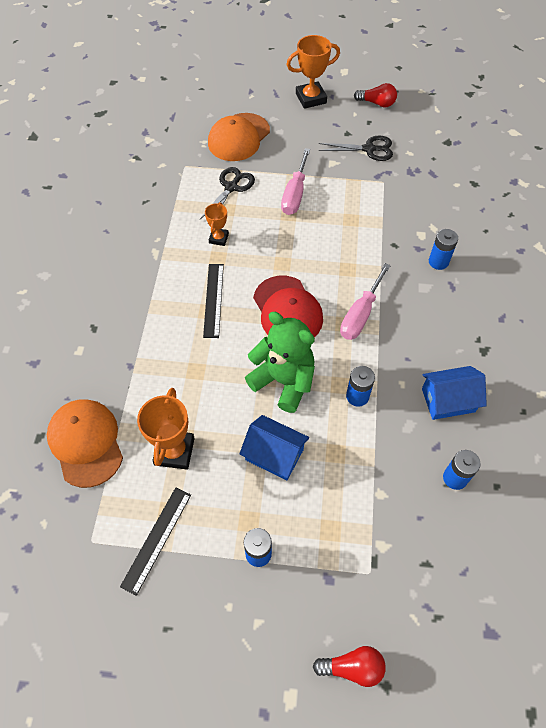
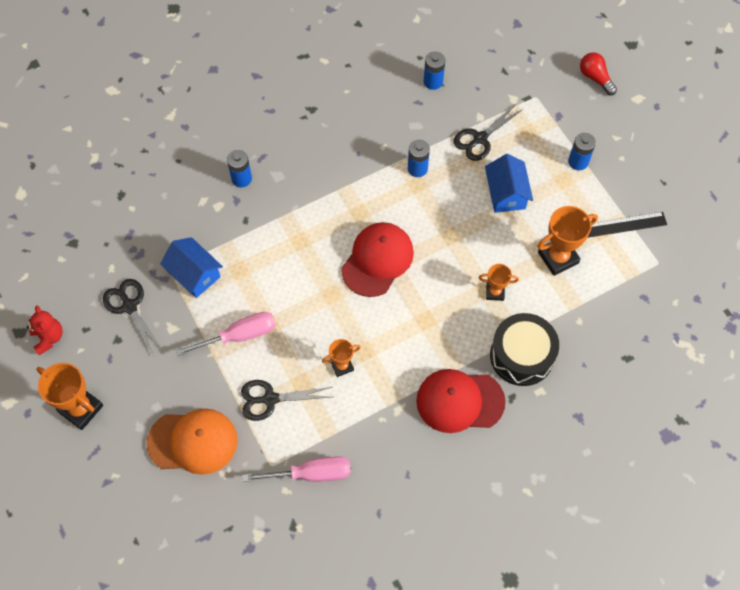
camera: 125 degrees left, 5 degrees up
(86, 443) = (603, 321): orange cap -> none
(117, 357) = (521, 355): none -> black drum
(124, 292) = (459, 401): none -> red cap
(187, 376) = (495, 292): none -> orange trophy
(213, 300) = (411, 323): black ruler -> none
(283, 381) = (444, 223): green teddy bear -> none
(353, 475) = (480, 139): none -> black scissors
(361, 314) = (340, 206): pink screwdriver -> pink screwdriver (310, 474)
(377, 103) = (48, 338): red light bulb -> red teddy bear
(448, 400) = (374, 112): blue house -> blue house (194, 274)

